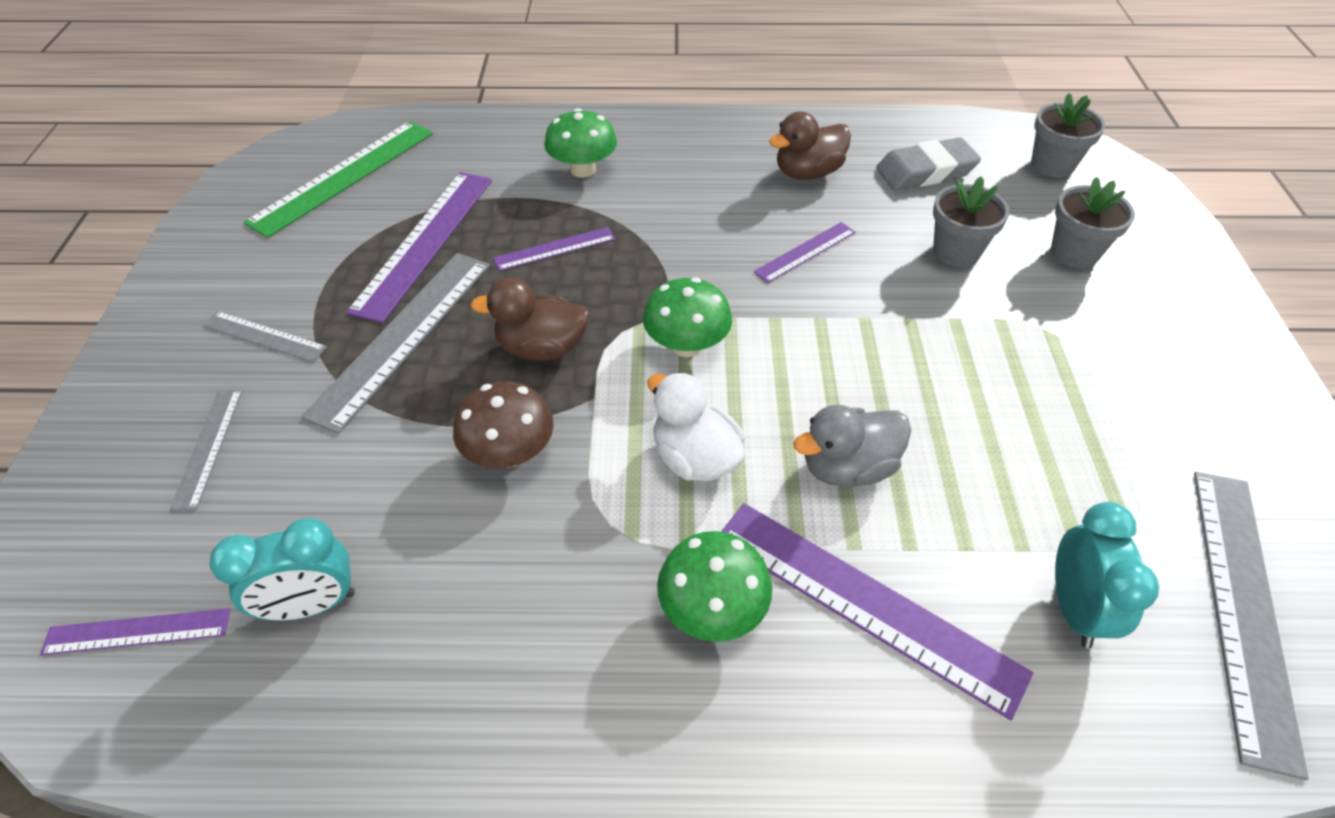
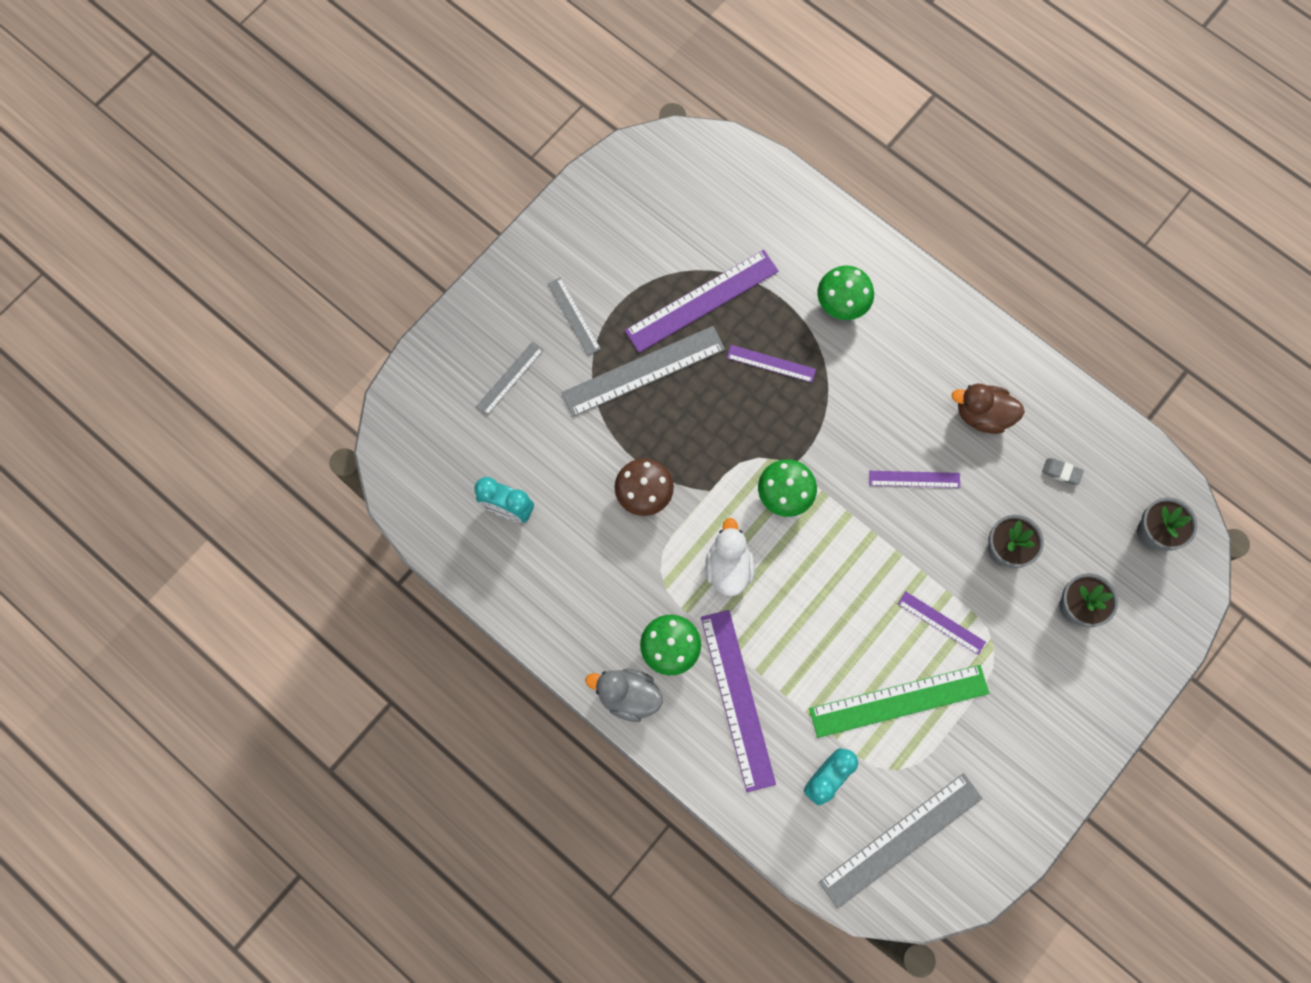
camera: 40 degrees right, 25 degrees up
(137, 631) = (434, 467): purple ruler -> purple ruler (941, 623)
(344, 176) = (692, 199): green ruler -> green ruler (899, 701)
(541, 348) = (708, 436): brown duck -> none
(847, 468) = (796, 631): grey duck -> grey duck (628, 695)
(925, 171) = (1061, 472): grey eraser -> grey eraser, size x0.49

